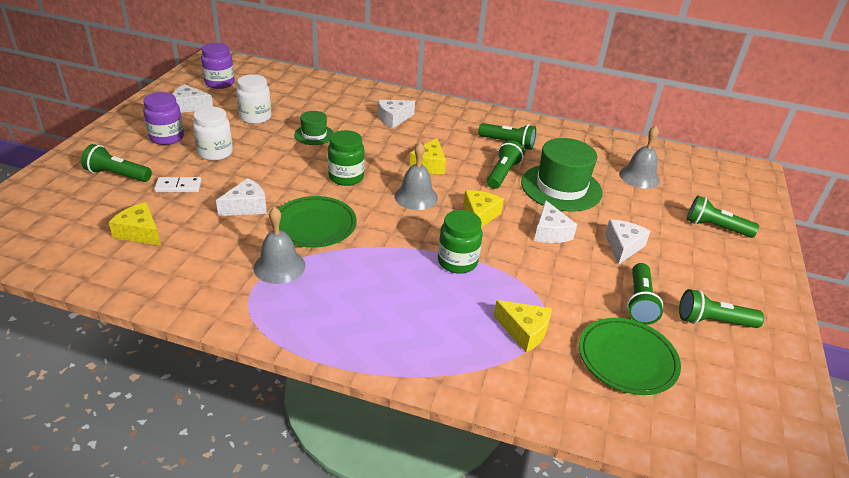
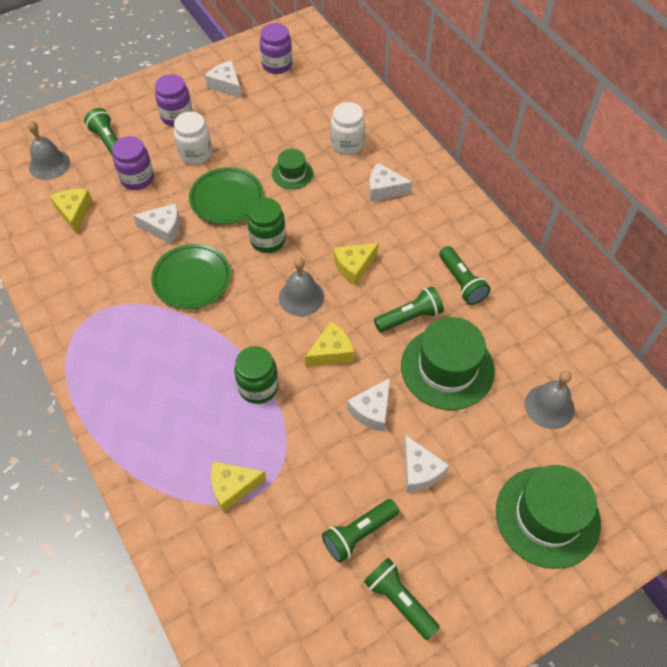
camera: 45 degrees right, 20 degrees up
(178, 187) = (137, 178): white domino -> purple jar
(255, 117) = (265, 126): white jar -> white jar (347, 144)
(279, 266) = (130, 304): grey bell -> grey bell (49, 164)
(524, 331) = (233, 487): yellow cheese -> yellow cheese turned 90 degrees clockwise
(623, 247) = (420, 471): white cheese -> white cheese turned 90 degrees clockwise
(627, 359) = (279, 572): green plate -> green plate (227, 199)
(715, 227) = (547, 516): green flashlight -> green hat

